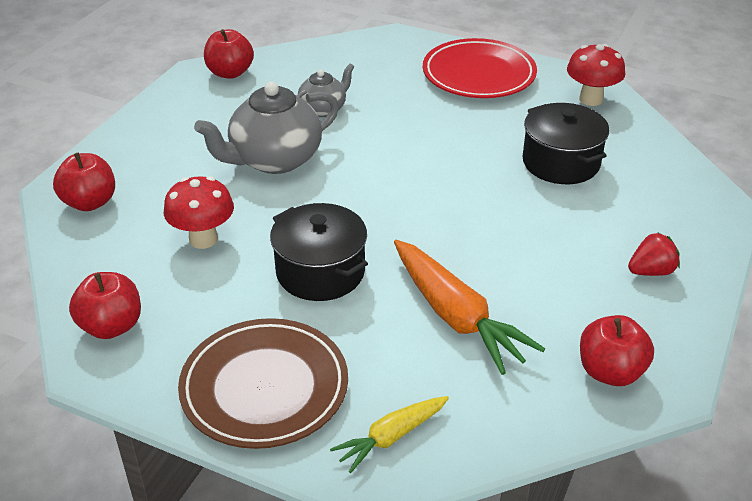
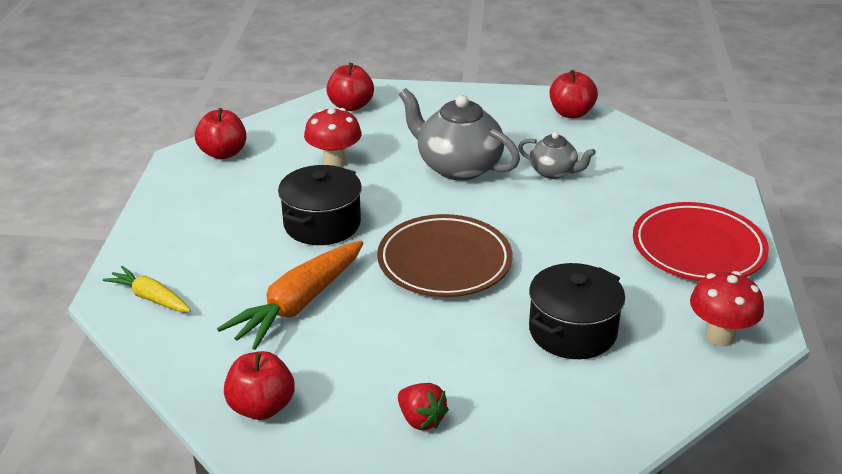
camera: 70 degrees right, 5 degrees down
(264, 388) = (184, 230): brown plate -> brown plate (444, 262)

